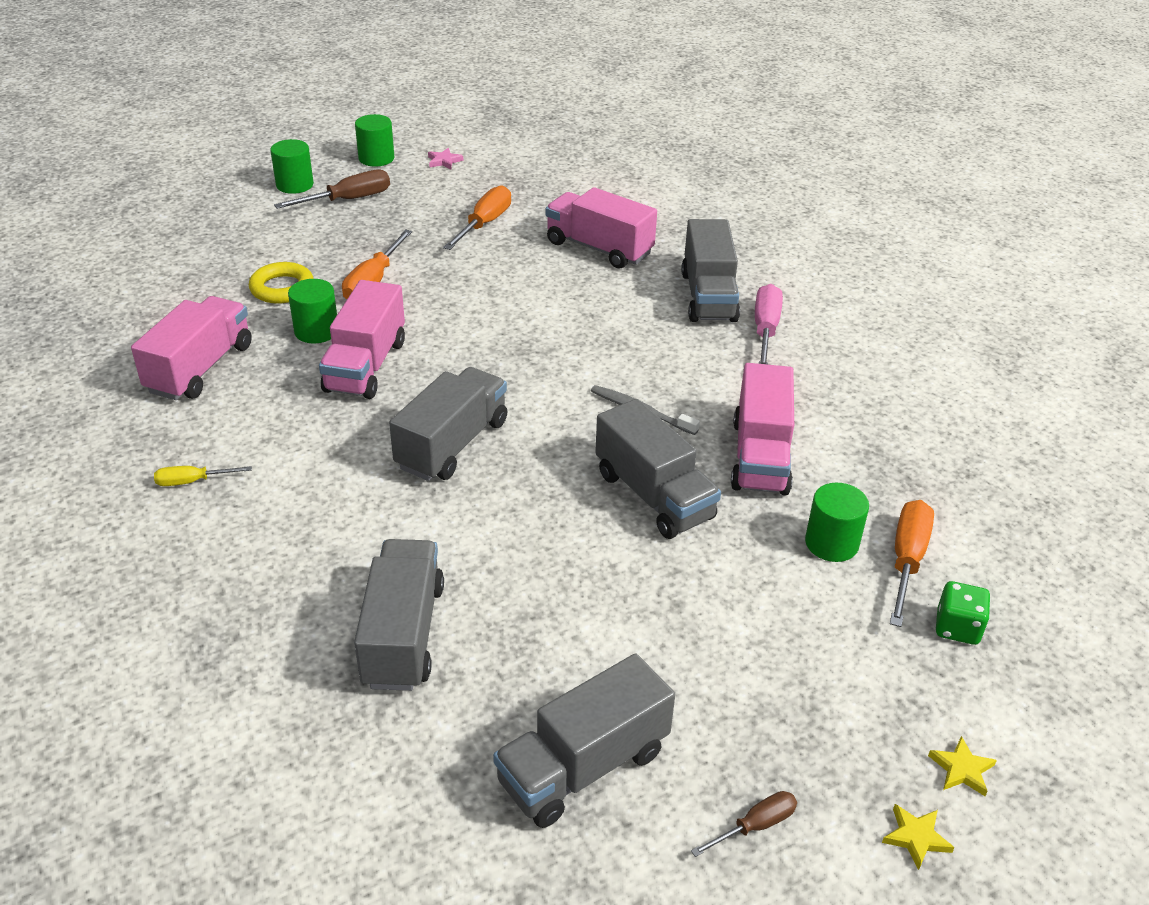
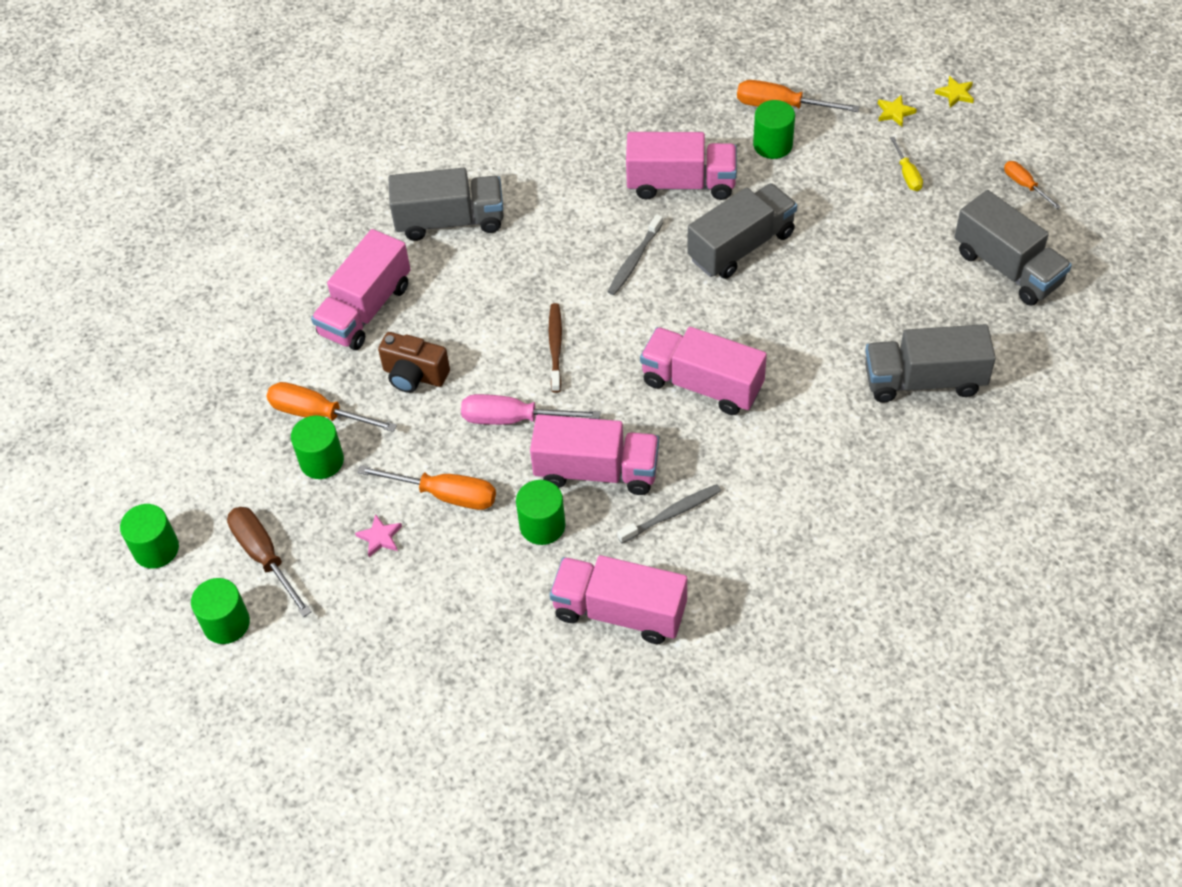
camera: 90 degrees left, 15 degrees up
(192, 481) = (787, 566): yellow screwdriver -> yellow screwdriver (907, 174)
(282, 288) = (464, 577): yellow ring -> none
(294, 409) = (671, 514): none -> grey toothbrush
(433, 225) = (322, 461): none -> green cylinder
(444, 161) = (165, 476): pink star -> pink star (380, 537)
(452, 444) = (702, 384): grey truck -> pink truck
(514, 271) = (414, 375): none -> brown camera
(529, 351) = (555, 347): none -> brown toothbrush
(755, 826) = (1024, 185): brown screwdriver -> orange screwdriver
(765, 330) = (502, 180): pink screwdriver -> pink screwdriver (513, 419)
(916, 837) = (1009, 117): yellow star -> yellow star (894, 112)
(957, 628) = (840, 86): green dice -> none

